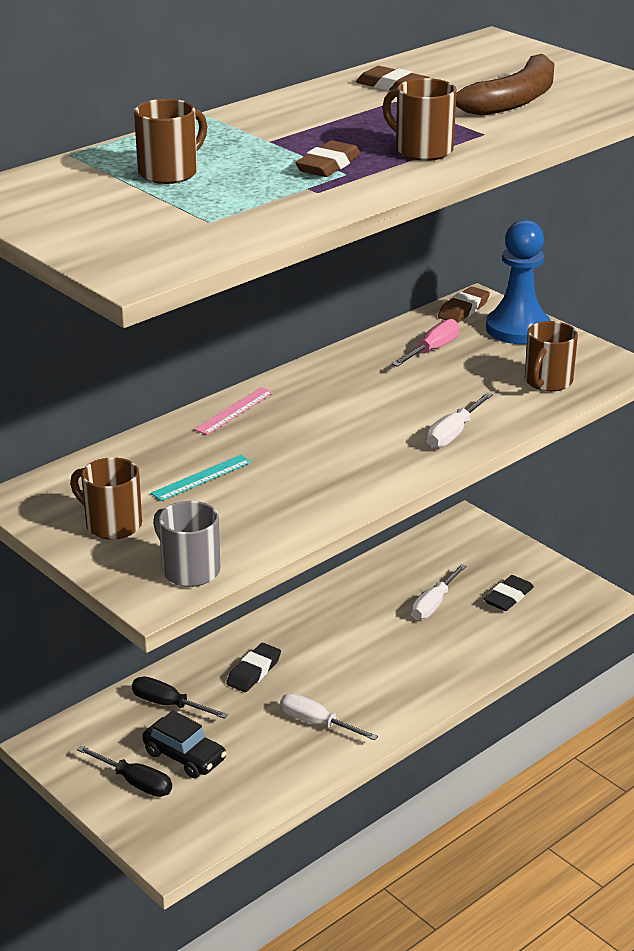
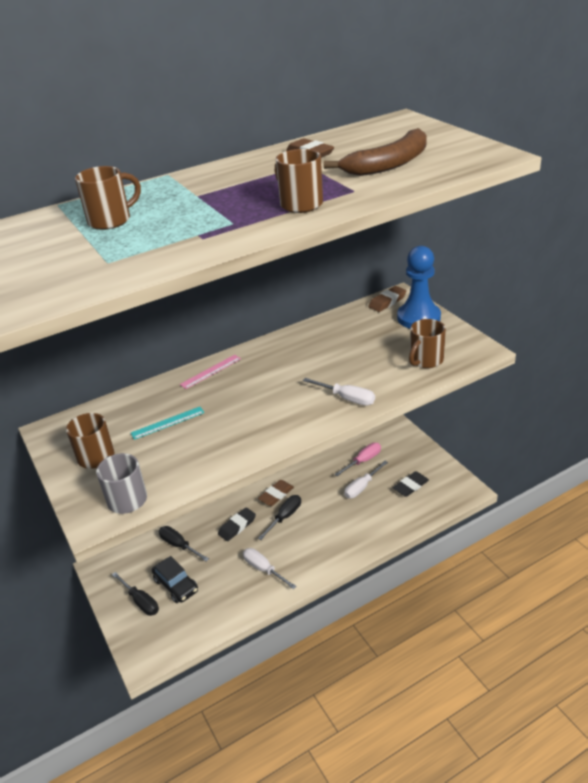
camera: 15 degrees right, 5 degrees up
(326, 653) = (285, 517): none -> black screwdriver
(328, 165) = (224, 216): brown eraser -> brown eraser (276, 495)
(432, 350) = (356, 331): pink screwdriver -> pink screwdriver (363, 461)
(453, 433) = (347, 398): white screwdriver -> white screwdriver turned 105 degrees counterclockwise

